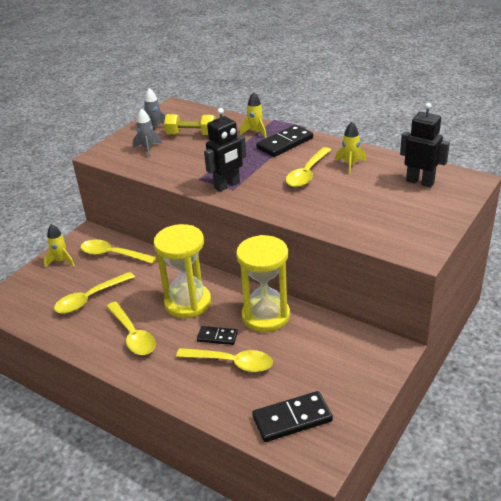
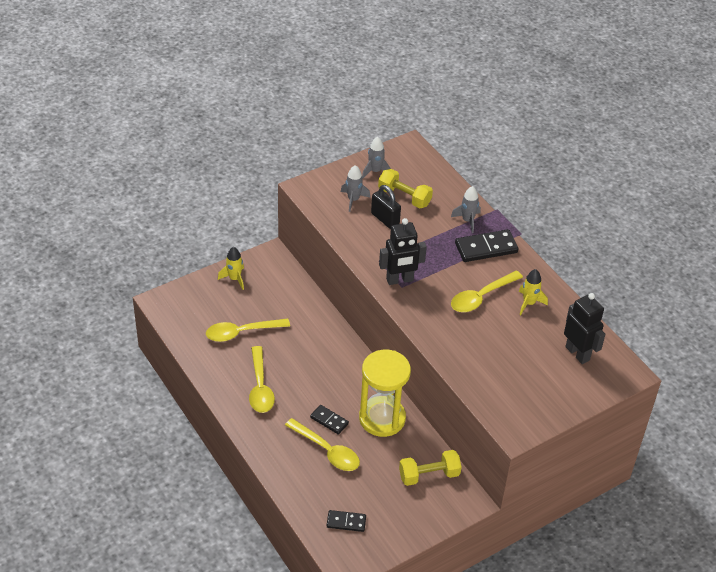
camera: 20 degrees right, 10 degrees up
(112, 255) = (283, 291): yellow spoon -> none
(185, 152) = (385, 219): none -> black padlock
(188, 303) = (322, 374): yellow hourglass -> none
(255, 132) = (467, 220): yellow rocket -> grey rocket
(292, 419) = (346, 522): black domino -> black domino, size x0.59
(341, 344) = (429, 475): none -> yellow dumbbell

